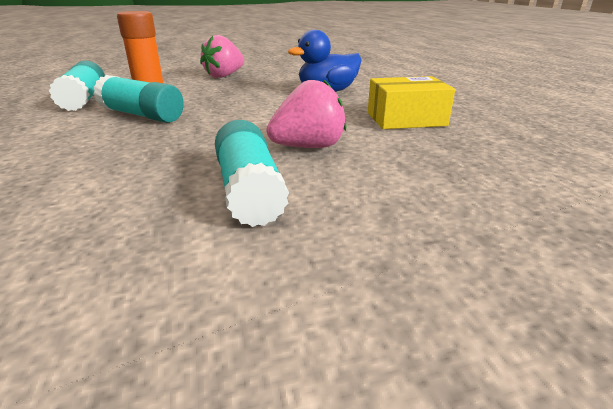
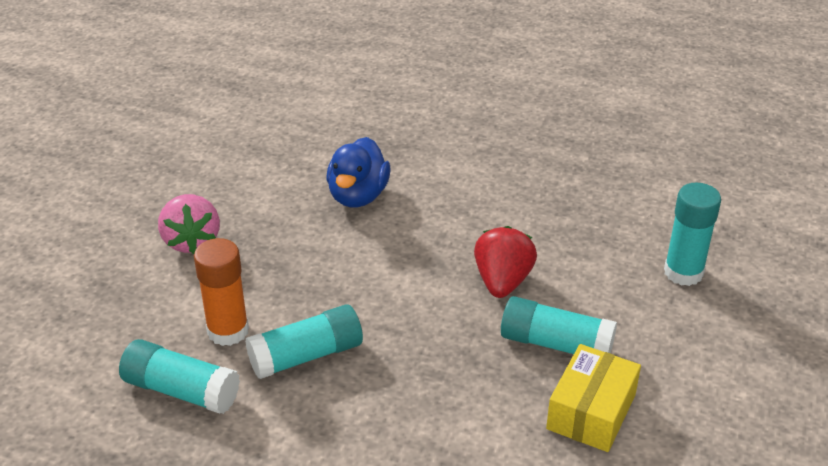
camera: 55 degrees left, 10 degrees up
(308, 147) = (502, 281): pink strawberry -> red strawberry
(406, 119) = (491, 196): yellow box -> yellow box (591, 412)
(494, 233) = (683, 272): none -> turquoise glue stick

